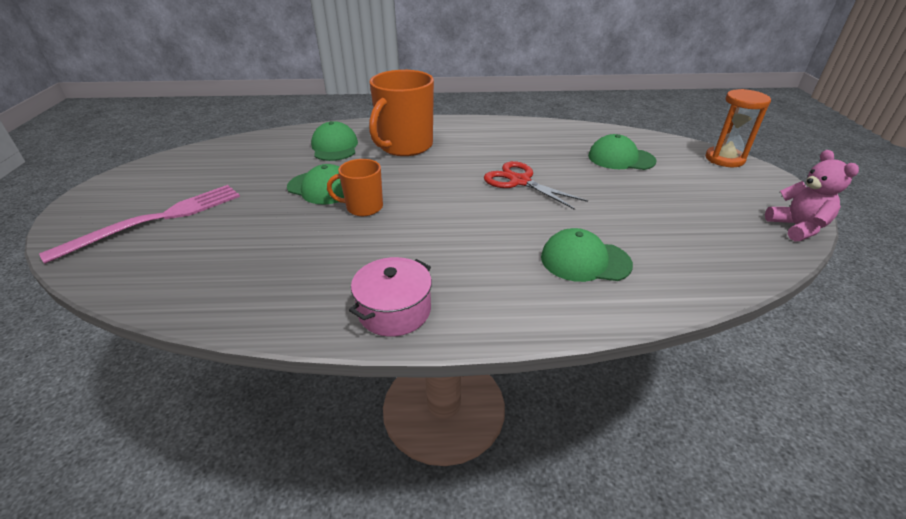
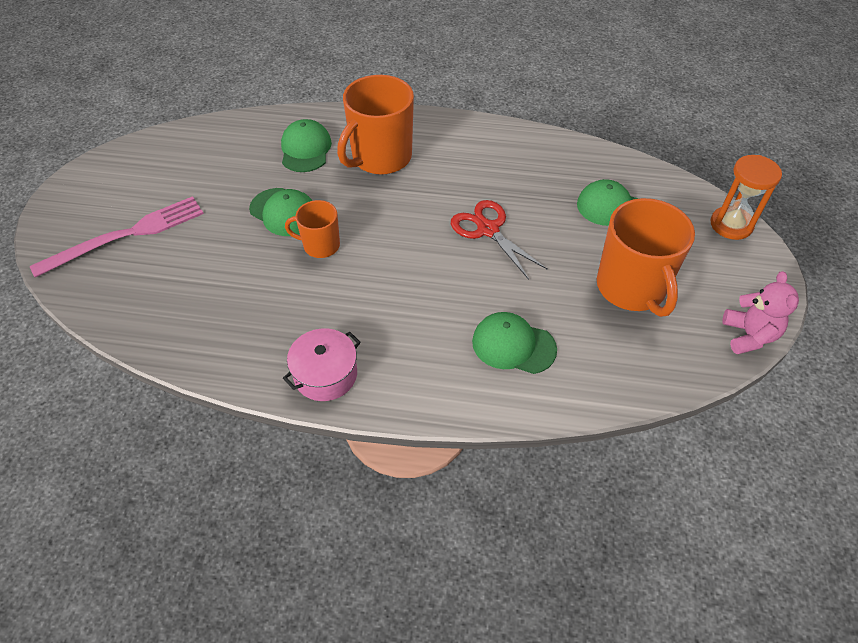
camera: 10 degrees right, 15 degrees up
(670, 206) = (631, 288): none -> orange mug

